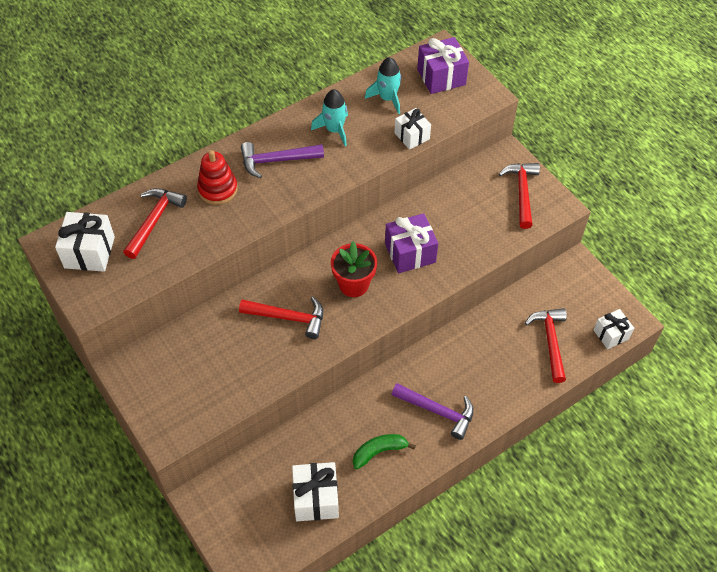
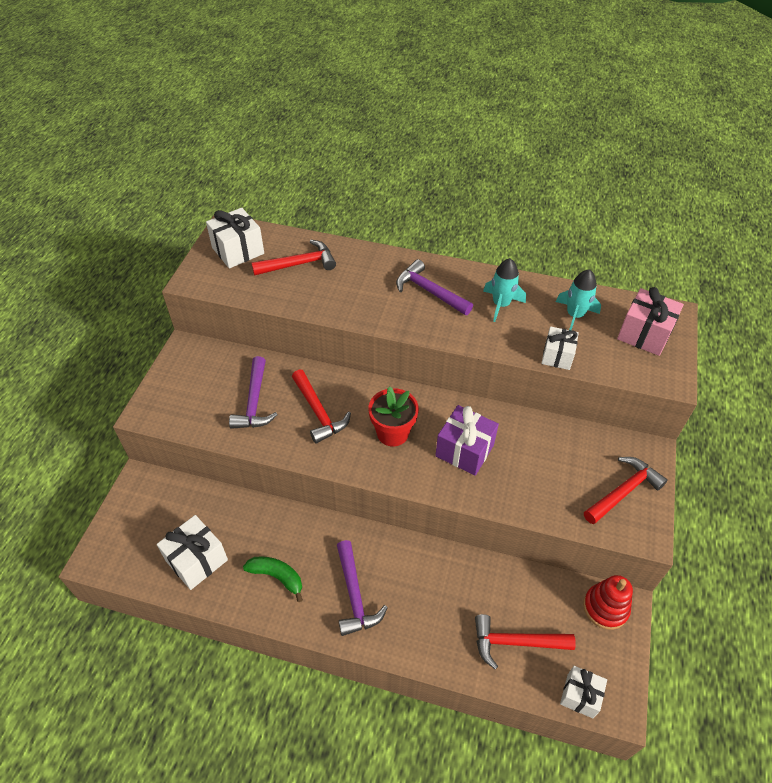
camera: 50 degrees right, 5 degrees down
(218, 189) = (364, 277): red stacking toy -> red stacking toy (605, 608)
(234, 354) = (254, 402): none -> purple hammer
(441, 77) = (644, 334): purple gift -> pink gift
(550, 342) = (515, 642): red hammer -> red hammer turned 135 degrees counterclockwise

